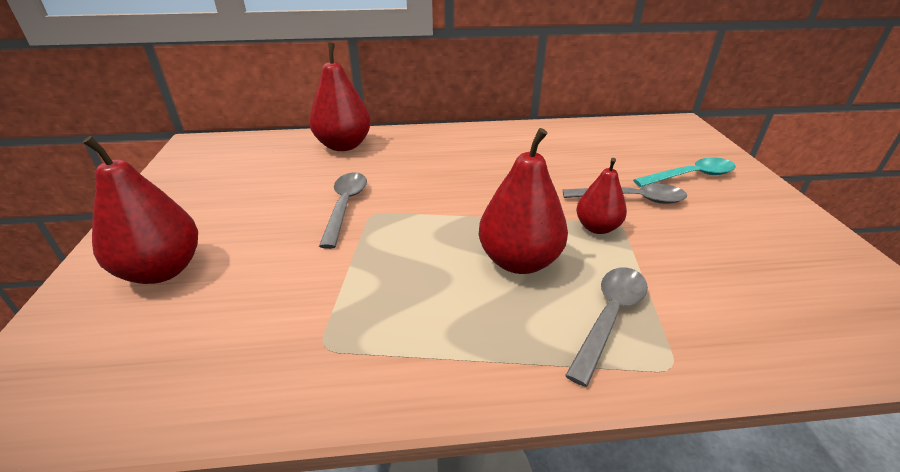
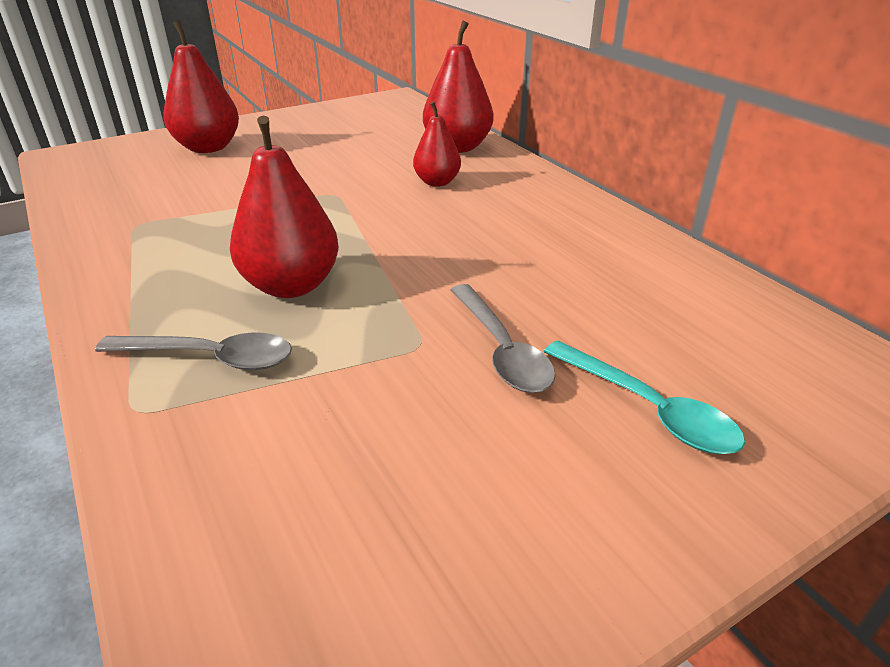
camera: 65 degrees right, 0 degrees up
(345, 206) = (338, 179): grey spoon -> none
(597, 227) = (397, 328): red pear -> red pear (437, 182)

